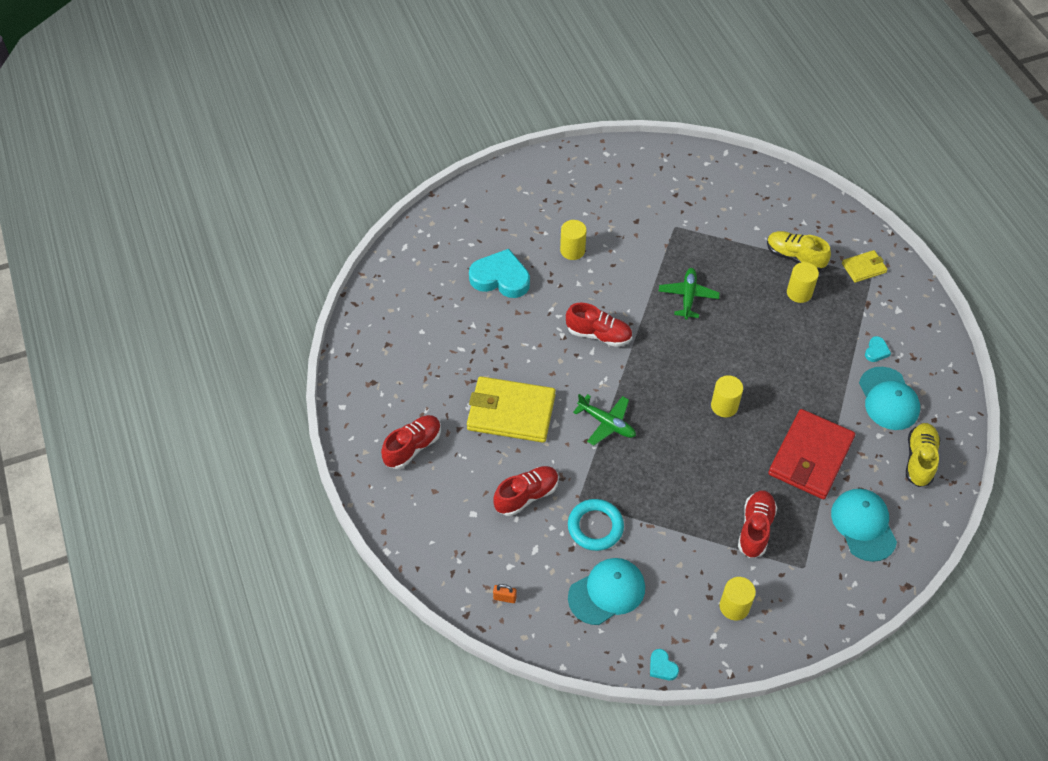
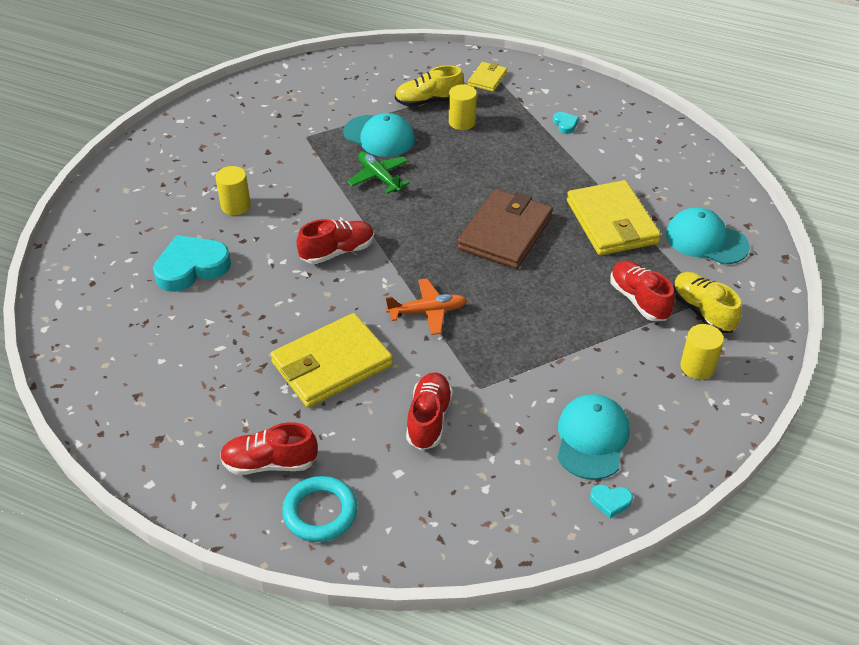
camera: 45 degrees left, 10 degrees down
(413, 447) = (270, 463): red shoe -> red shoe turned 90 degrees counterclockwise
(505, 598) = (514, 518): orange padlock -> none
(595, 527) = (518, 396): turquoise ring -> turquoise ring (320, 512)
(607, 423) = (428, 311): green plane -> orange plane
(662, 667) = (706, 458): turquoise heart -> turquoise heart (610, 502)
(724, 406) = (505, 233): yellow cylinder -> brown wallet
(810, 457) = (612, 222): red wallet -> yellow wallet
(888, 399) = (613, 148): turquoise cap -> turquoise cap (379, 136)
(919, 460) = (684, 172): yellow shoe -> yellow shoe (702, 311)

